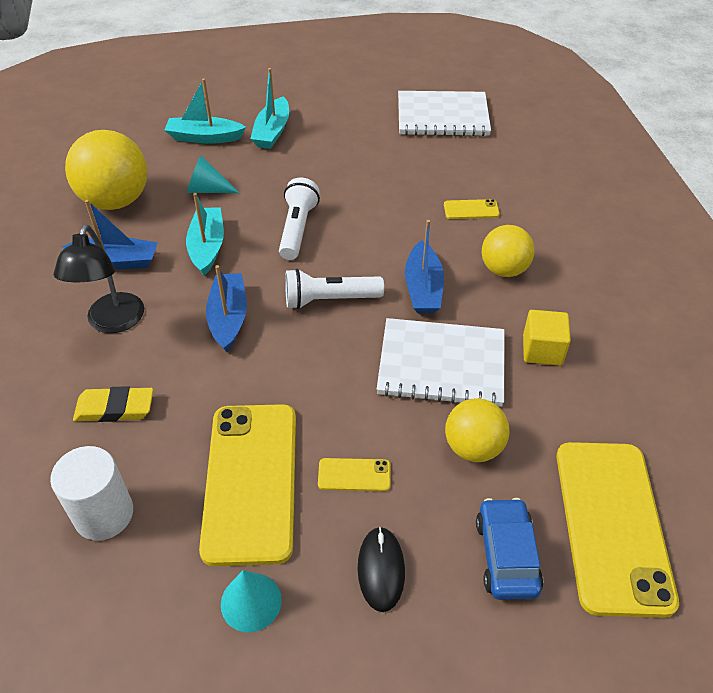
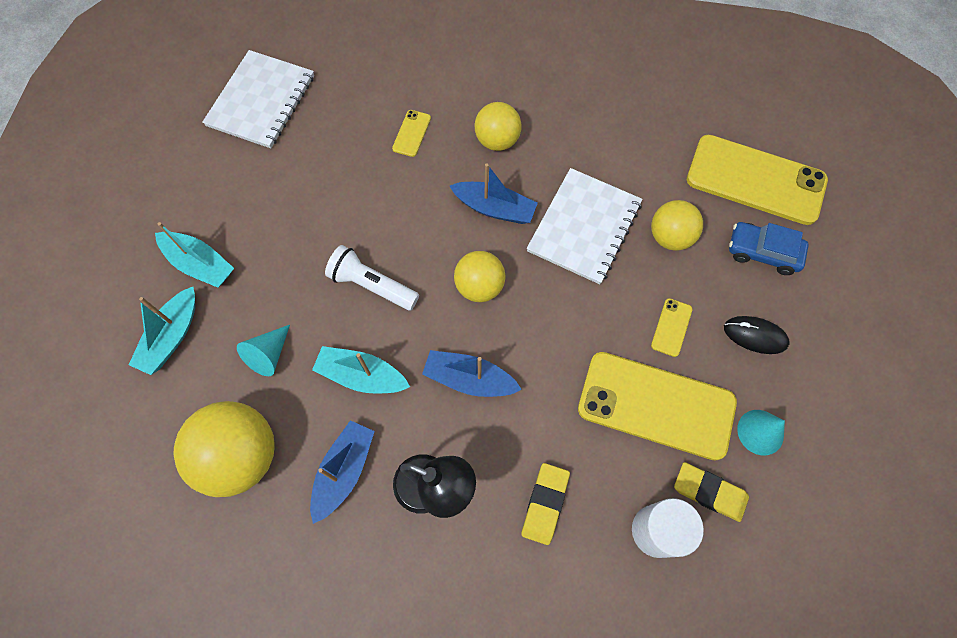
camera: 70 degrees left, 20 degrees up
(159, 559) = (709, 492): none -> yellow eraser
(330, 300) = (479, 286): white flashlight -> yellow ball
(542, 350) = (594, 152): yellow cube -> none

